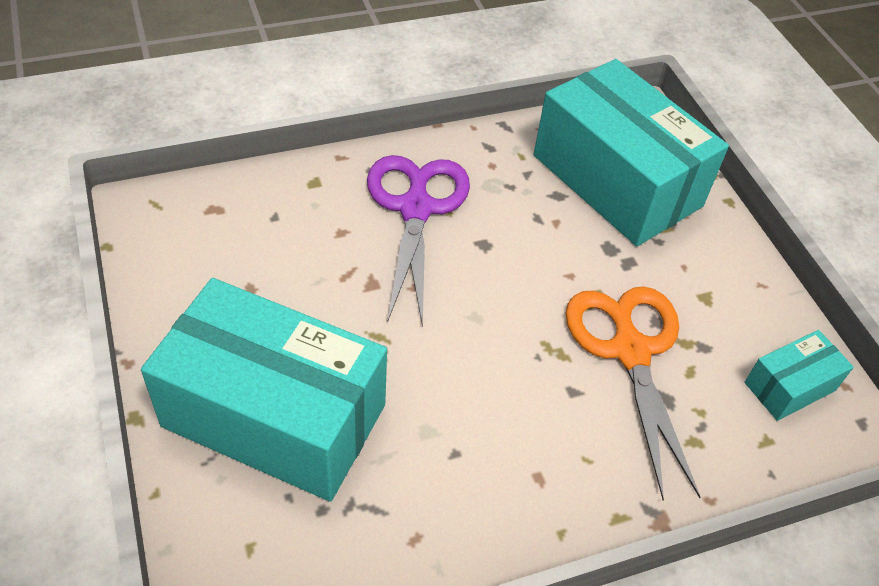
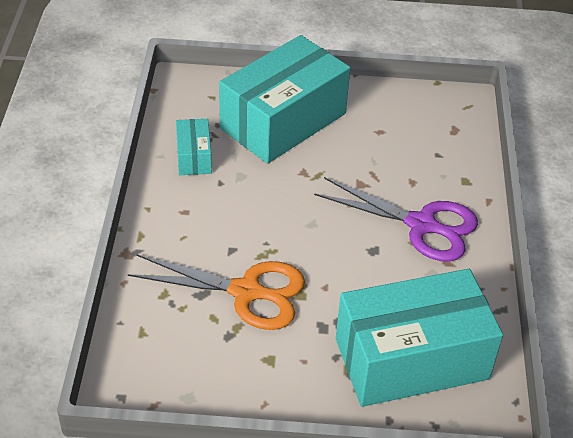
camera: 115 degrees right, 5 degrees down
(790, 386) = (171, 369): turquoise box -> turquoise box (193, 157)

